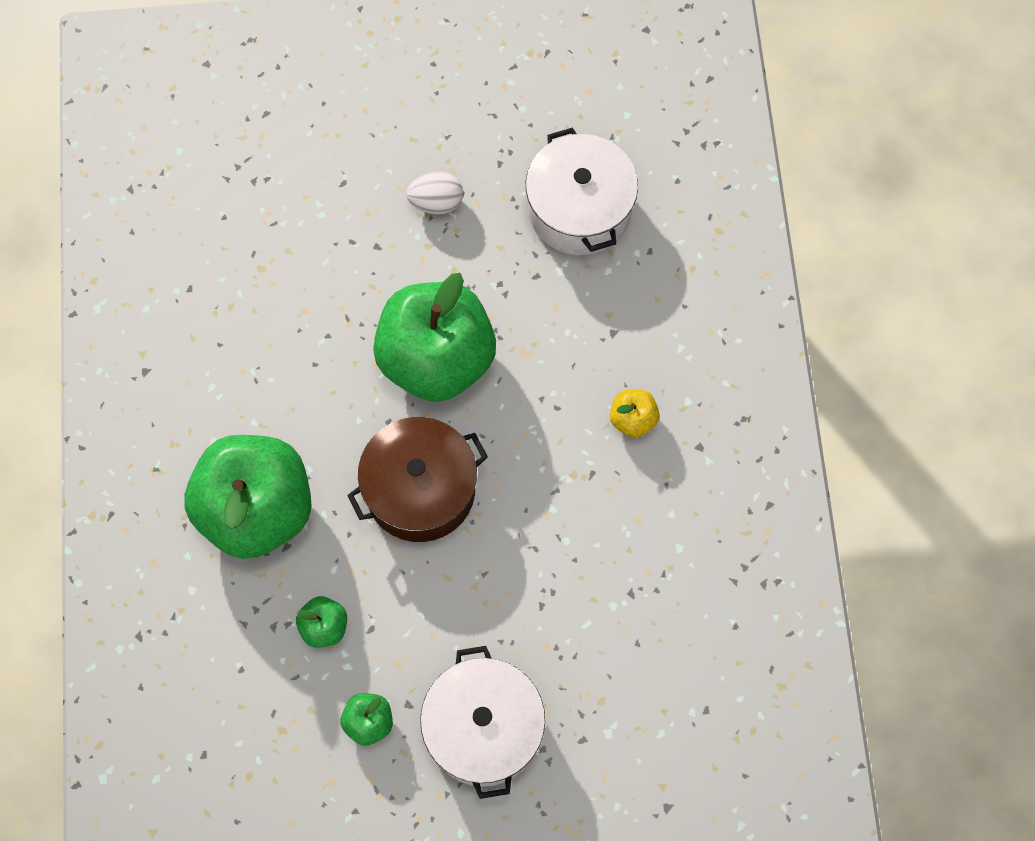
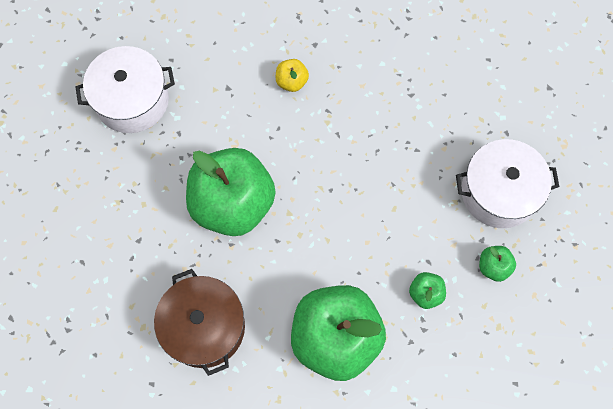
camera: 85 degrees left, 0 degrees up
(420, 490) = (330, 222): brown pot -> brown pot (204, 327)
(436, 202) = (110, 196): white egg -> none

